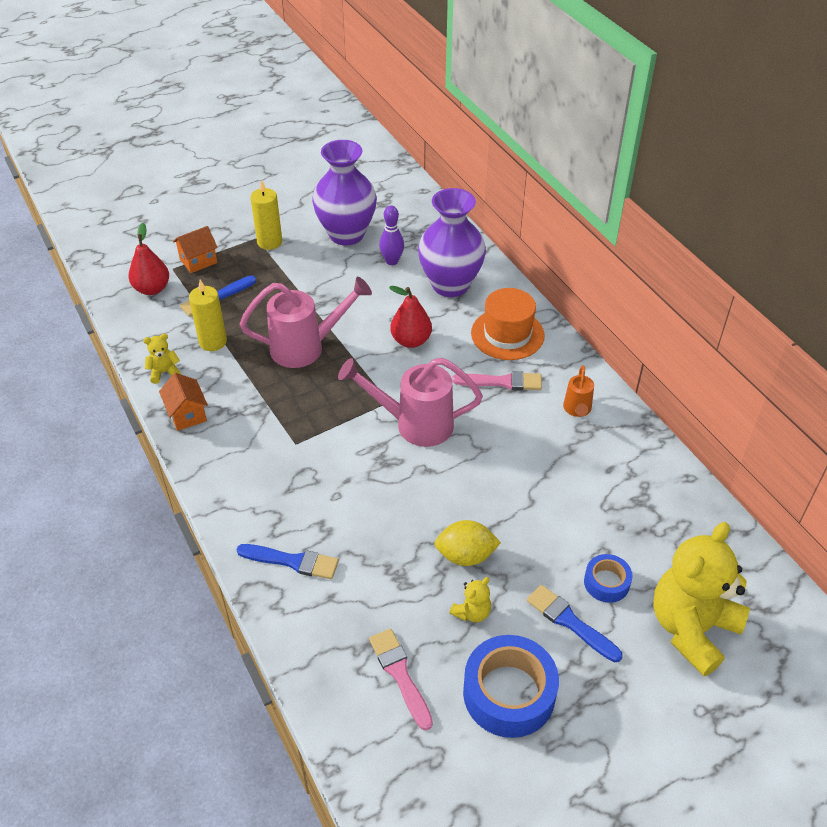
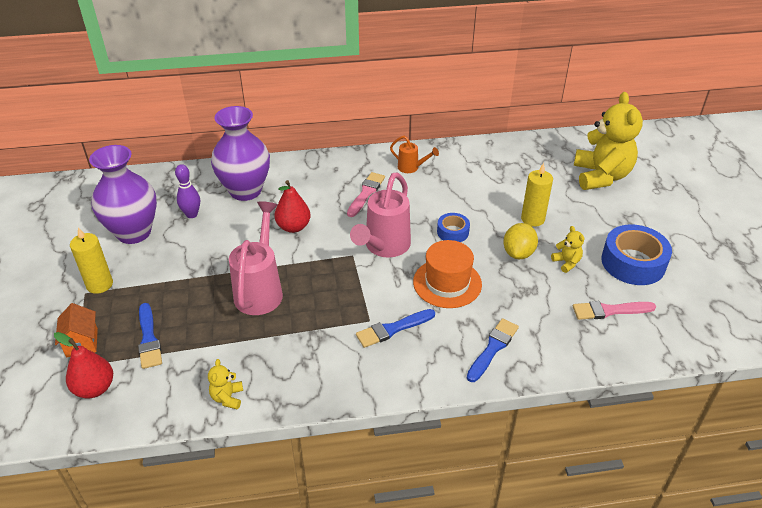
camera: 70 degrees left, 5 degrees down
(187, 414) = (295, 389): orange house -> none
(213, 342) = (209, 352): yellow candle -> yellow candle (532, 219)
(507, 334) = (319, 177): orange hat -> orange hat (447, 283)
(570, 622) = (585, 221): blue brush -> blue brush (392, 329)
(606, 582) = (559, 198): blue tape -> blue tape (452, 232)
(691, 628) = (601, 176): yellow teddy bear -> yellow teddy bear turned 150 degrees counterclockwise

